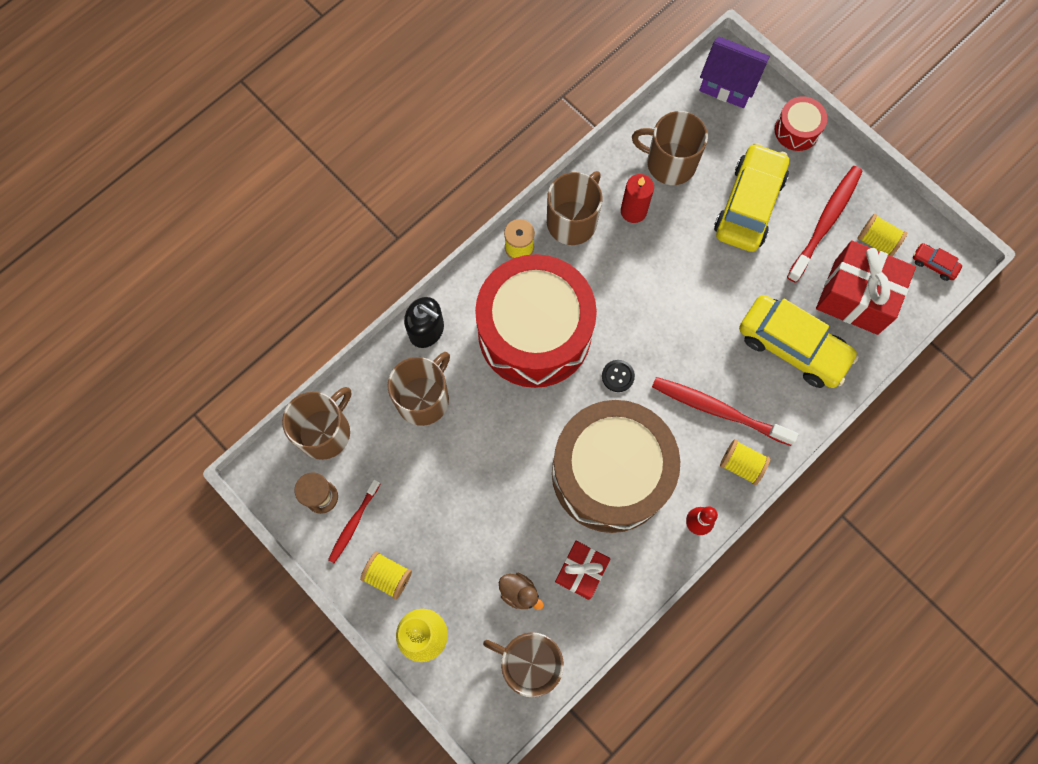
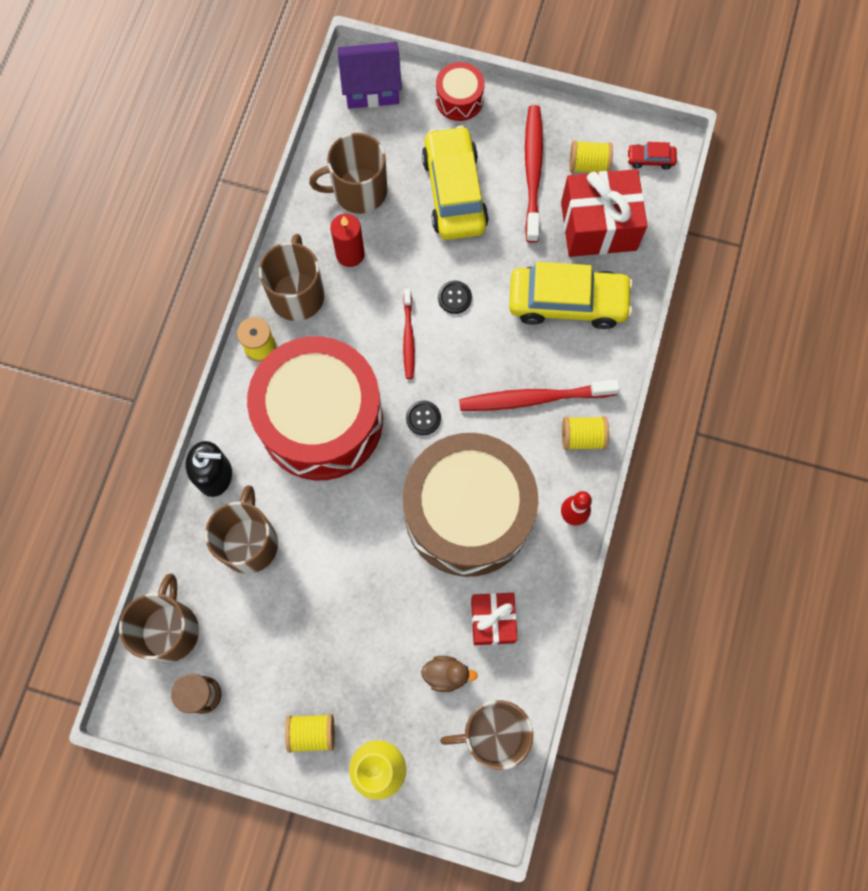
camera: 30 degrees left, 0 degrees up
(353, 523) = (249, 702): red toothbrush -> red toothbrush (408, 338)
(699, 292) = (454, 297): none -> black button

